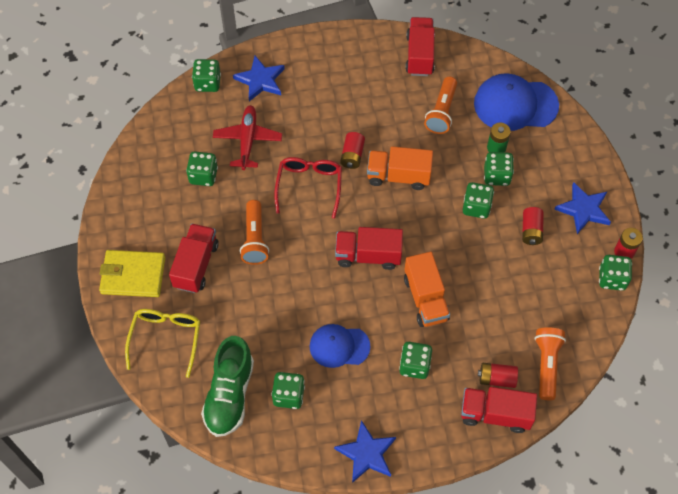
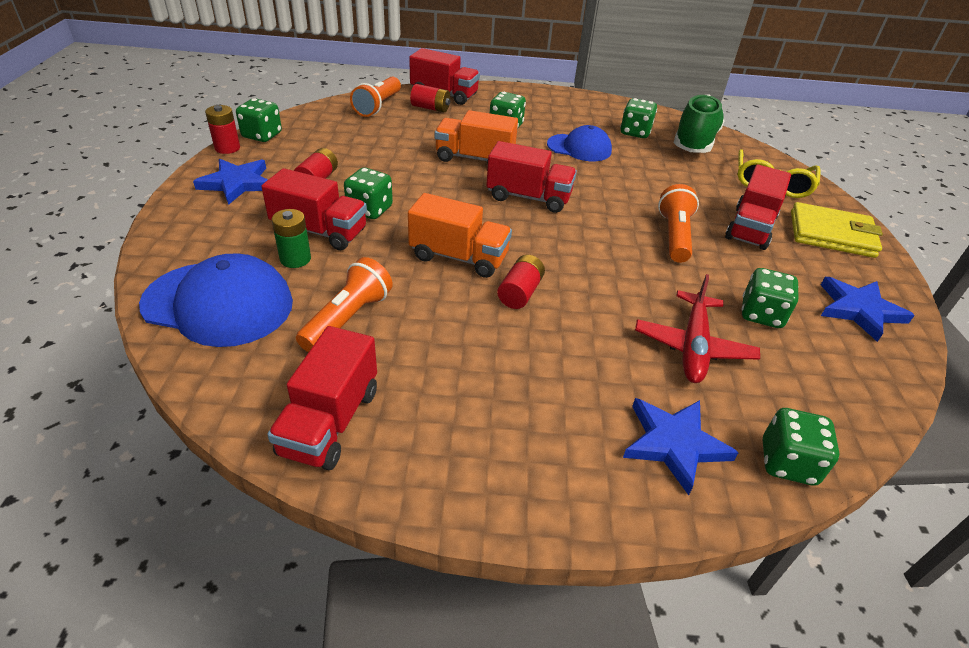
camera: 170 degrees left, 20 degrees down
(309, 186) = (594, 272): red glasses -> none
(366, 453) = (567, 98): blue star -> blue star (859, 310)
(425, 298) = (474, 158): orange truck -> orange truck turned 75 degrees counterclockwise
(496, 176) = (319, 231): green dice -> red truck

